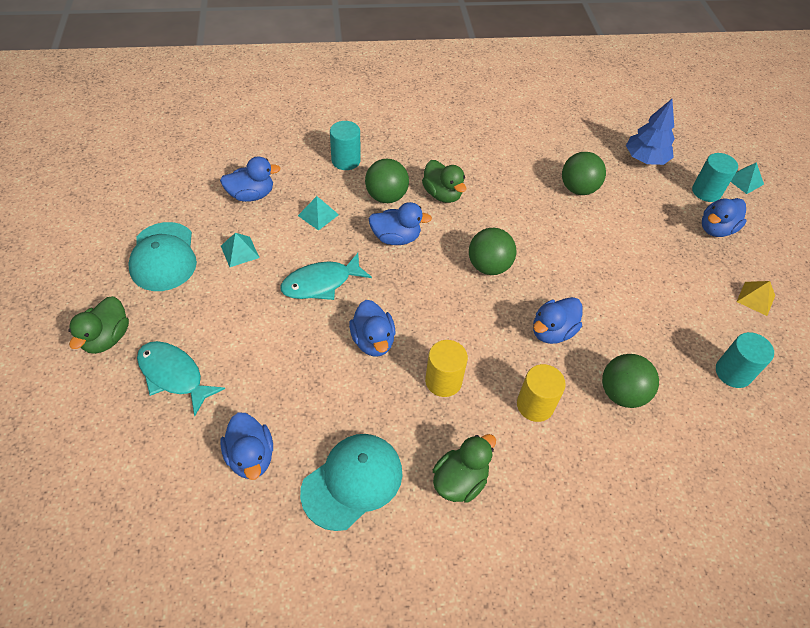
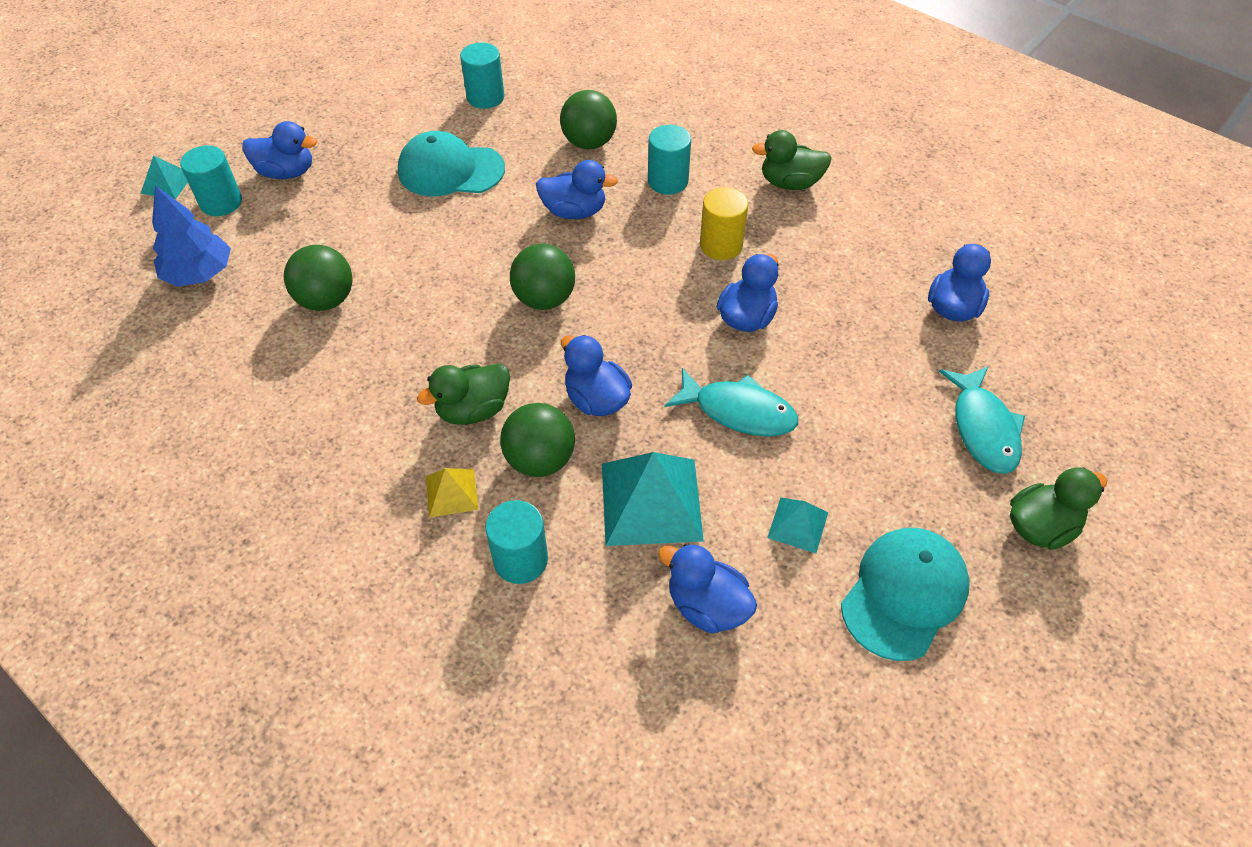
camera: 130 degrees left, 0 degrees up
(318, 215) = (651, 501): turquoise pyramid -> turquoise pyramid, size x1.95
(352, 481) = (877, 236): turquoise cap -> turquoise cap (450, 170)
(442, 194) = (473, 410): green duck -> green duck turned 135 degrees counterclockwise
(535, 405) = (668, 181): yellow cylinder -> turquoise cylinder
(755, 298) = (371, 115): yellow pyramid -> yellow pyramid (452, 492)

